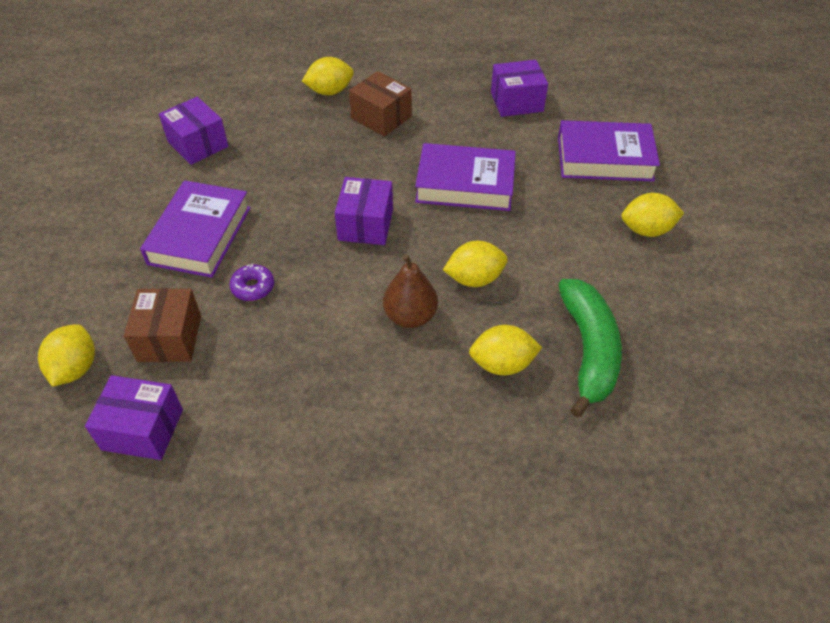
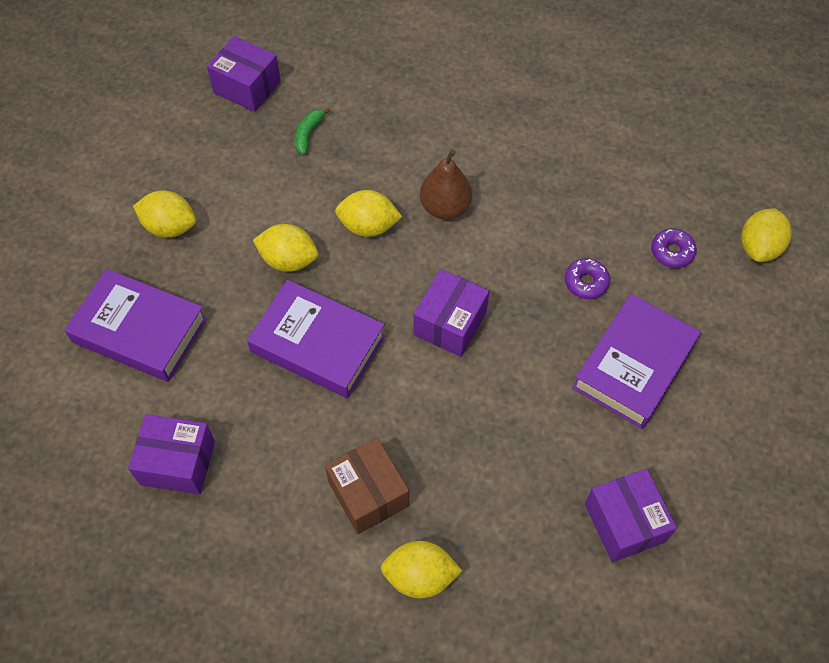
camera: 160 degrees left, 10 degrees up
(142, 429) = (697, 178): purple box -> purple box (247, 87)
(169, 338) = (672, 252): brown box -> purple donut
(502, 364) = (386, 144): yellow lemon -> yellow lemon (288, 260)
(588, 350) = (308, 134): green banana -> green banana, size x0.43

